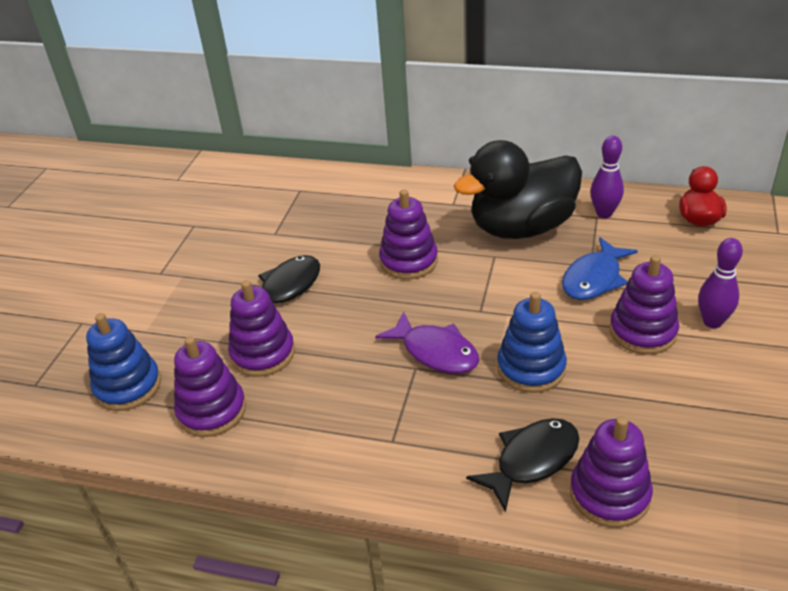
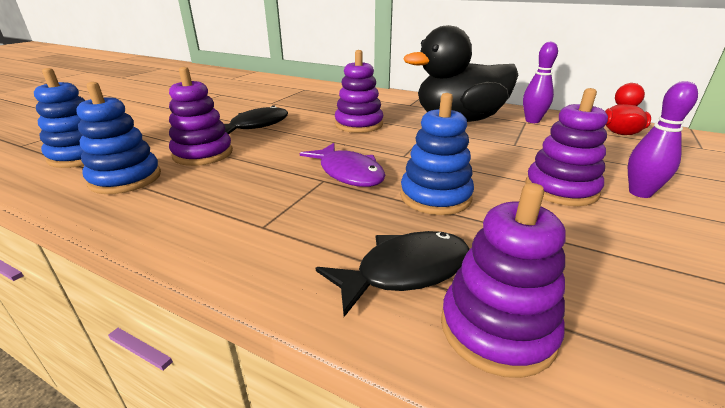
camera: 10 degrees right, 10 degrees down
(212, 411) = (125, 179): purple stacking toy -> blue stacking toy
(594, 278) = (516, 151): blue fish -> none

